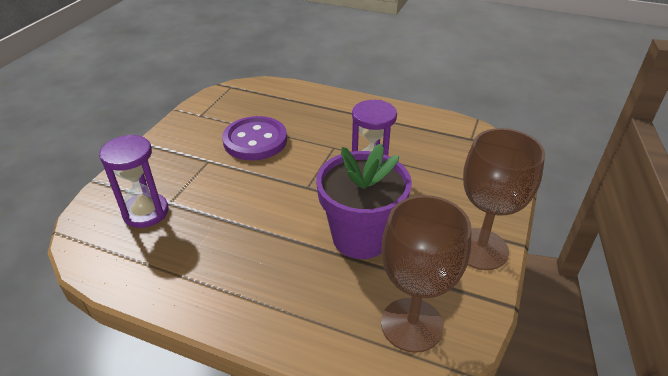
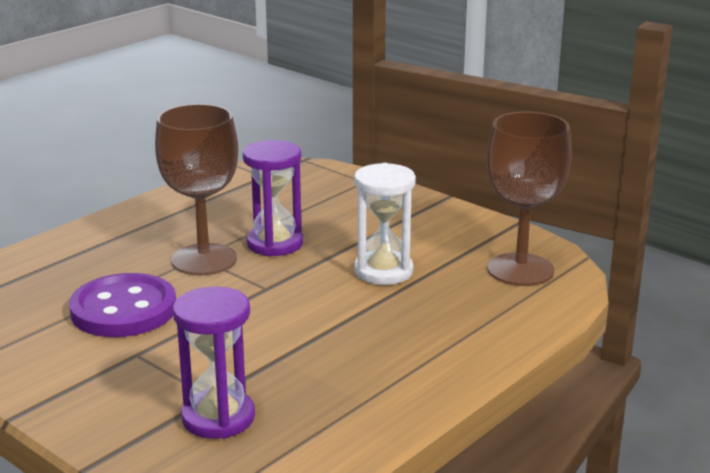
camera: 70 degrees left, 15 degrees down
(360, 237) = (383, 271): purple flower pot -> white hourglass
(480, 249) = (443, 215): brown goblet -> brown goblet (204, 260)

